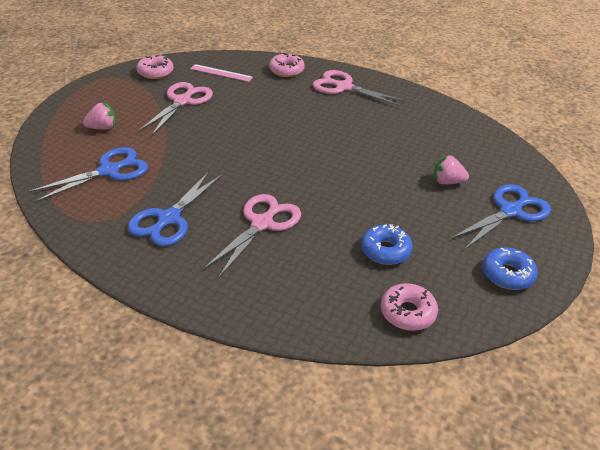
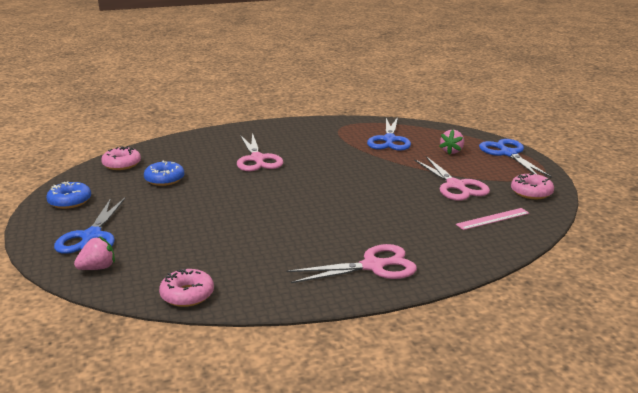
camera: 135 degrees right, 15 degrees down
(169, 219) = (310, 140): blue scissors -> blue scissors (508, 154)
(286, 70) = (455, 252): pink donut -> pink donut (187, 295)
(447, 182) = (163, 233): pink strawberry -> pink strawberry (97, 268)

